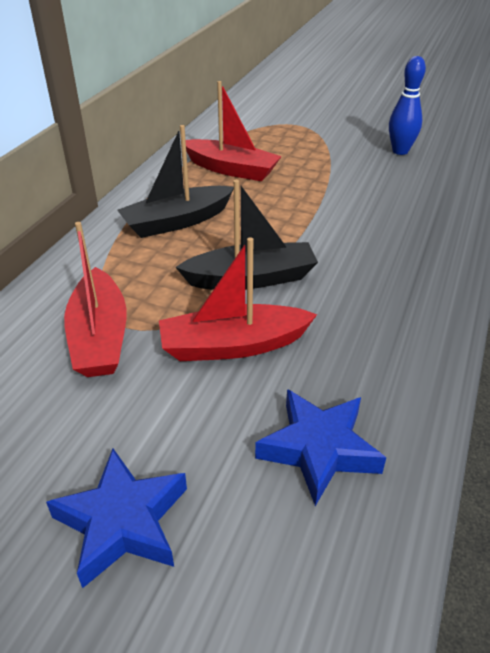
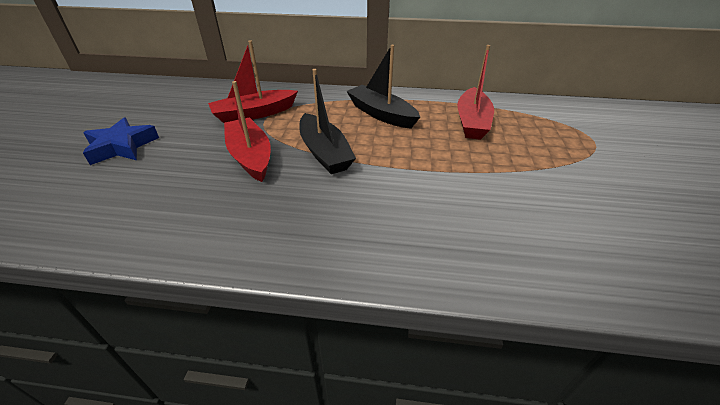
camera: 75 degrees right, 0 degrees up
(319, 449) = (153, 202): blue star -> none
(400, 151) = (614, 215): blue bowling pin -> none

